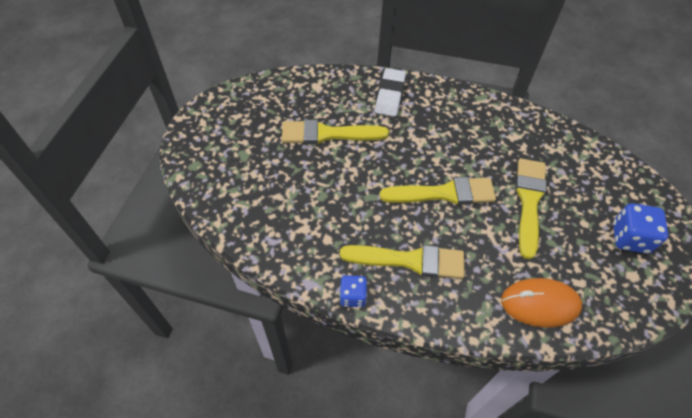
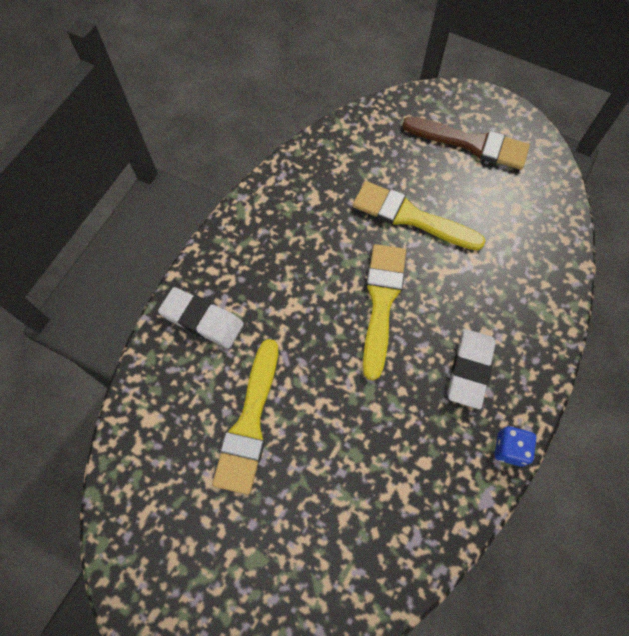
camera: 75 degrees left, 10 degrees up
(409, 261) = (469, 369): yellow brush -> white eraser
(540, 304) = (537, 253): orange mouse -> none
(630, 238) = (471, 144): blue dice -> brown brush

